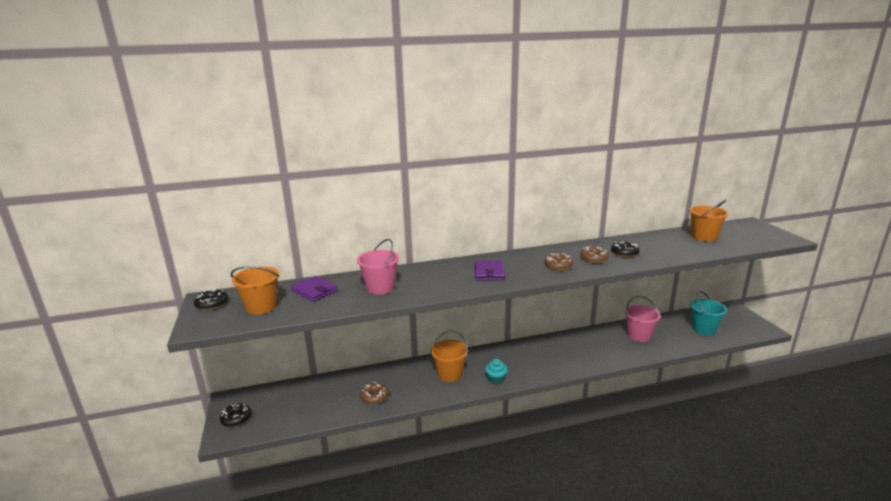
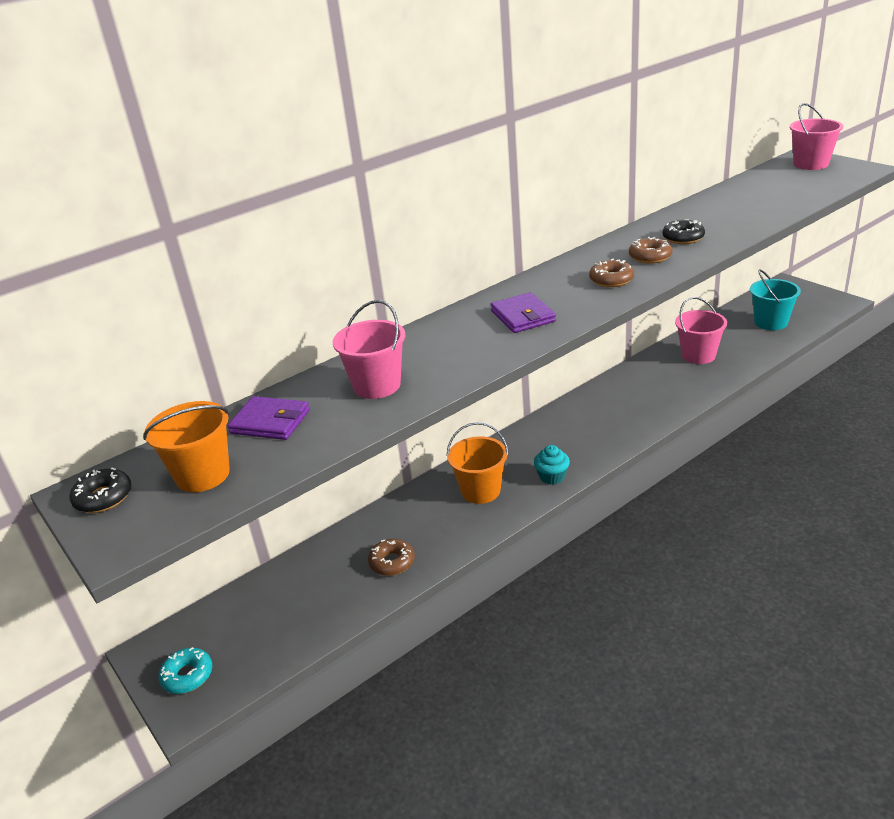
camera: 20 degrees left, 10 degrees up
(236, 418) = (187, 676): black donut -> turquoise donut
(703, 237) = (763, 190): orange bucket -> none
(752, 228) = (811, 164): none -> pink bucket

